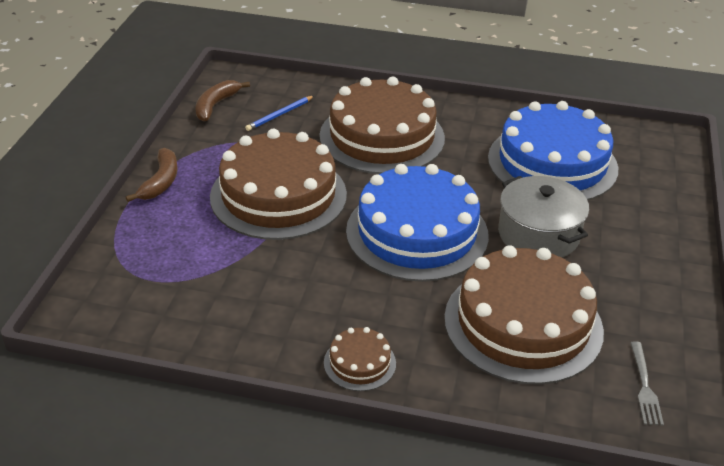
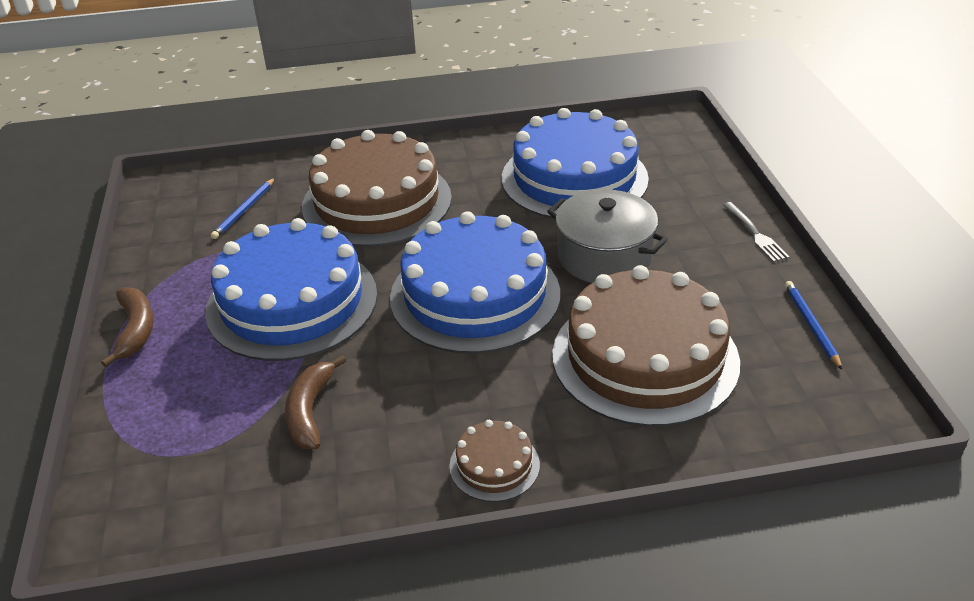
camera: 20 degrees left, 0 degrees up
(216, 105) = (160, 220): brown banana -> brown banana (310, 411)
(278, 195) = (292, 302): brown cake -> blue cake
(644, 386) = (804, 381): grey fork -> grey fork (755, 234)
(680, 345) = (811, 325): none -> blue pencil

